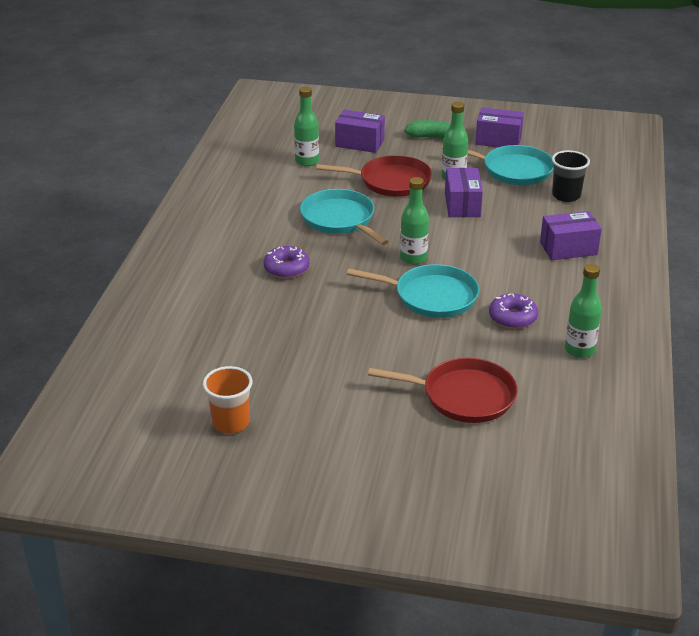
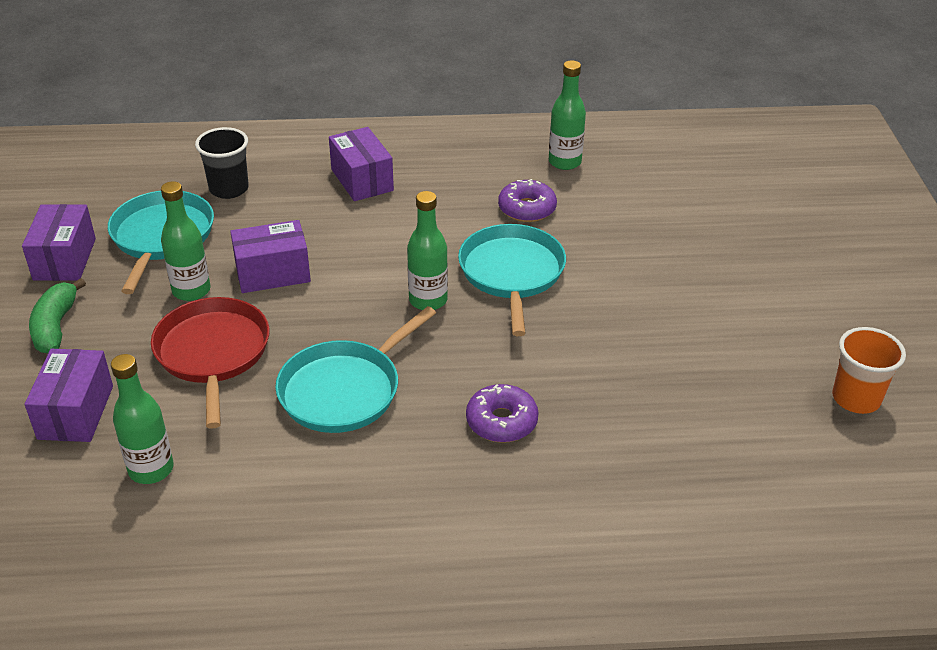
camera: 105 degrees left, 5 degrees up
(463, 396) = (688, 228): red pan -> none

